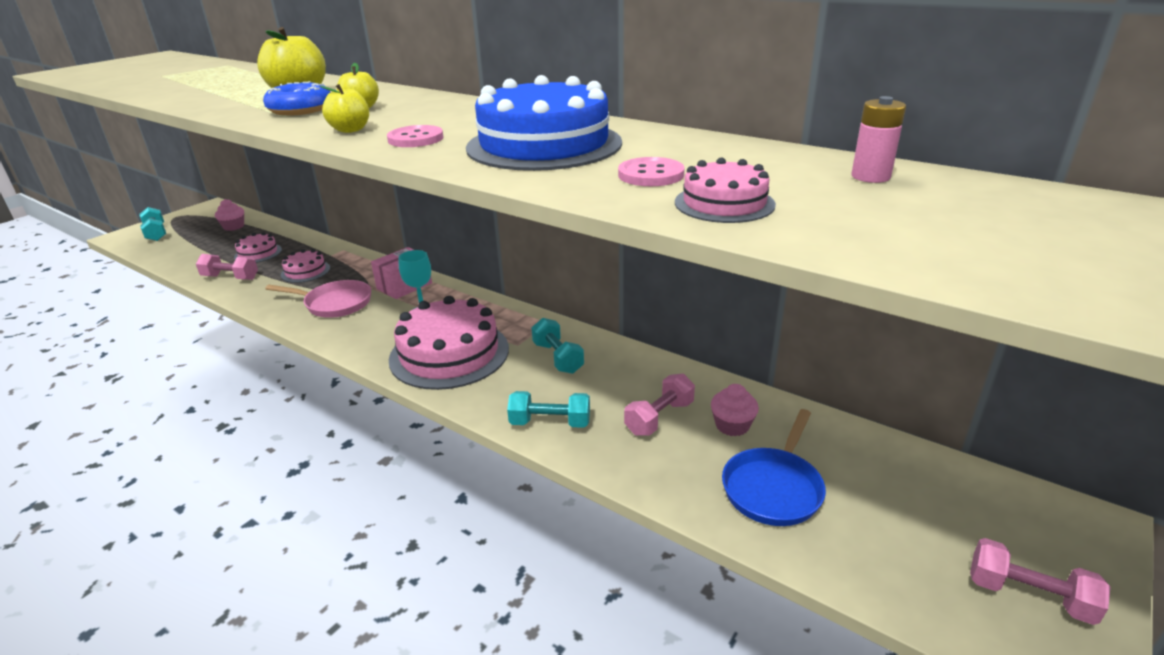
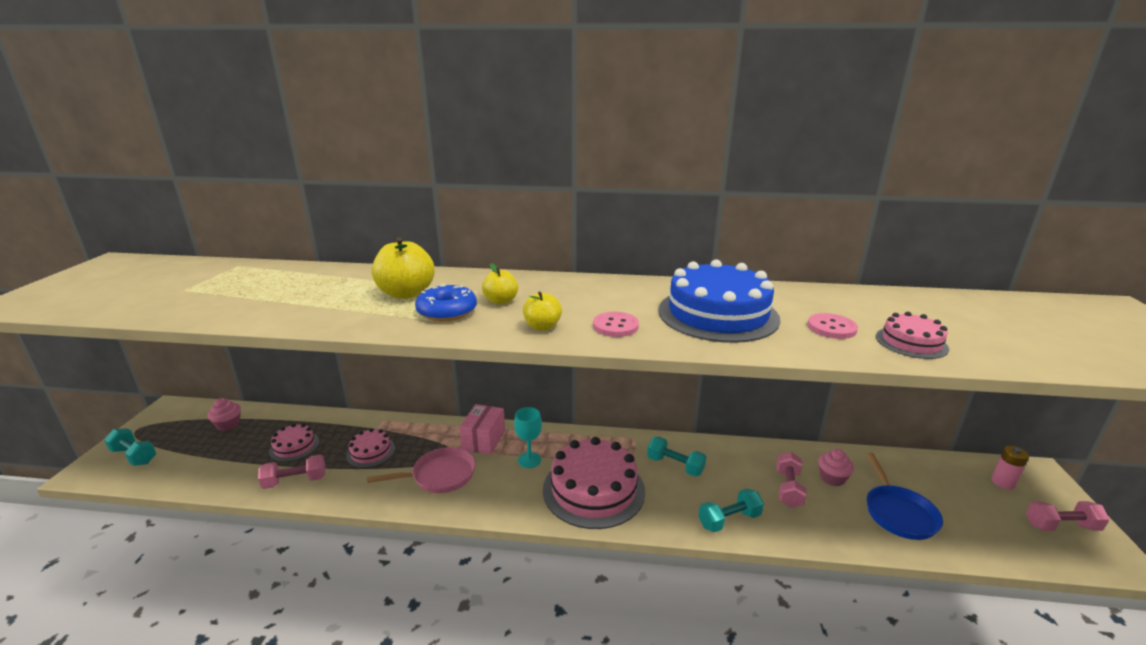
camera: 30 degrees left, 5 degrees down
(870, 177) = (936, 304): pink battery -> pink battery (1003, 482)

